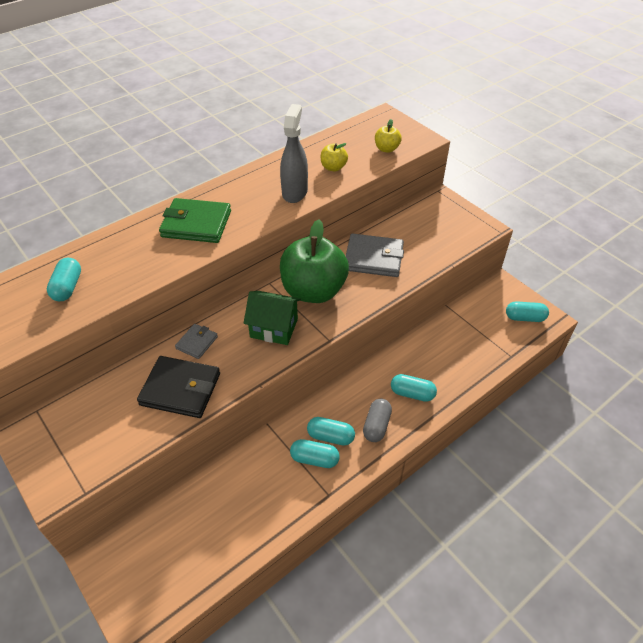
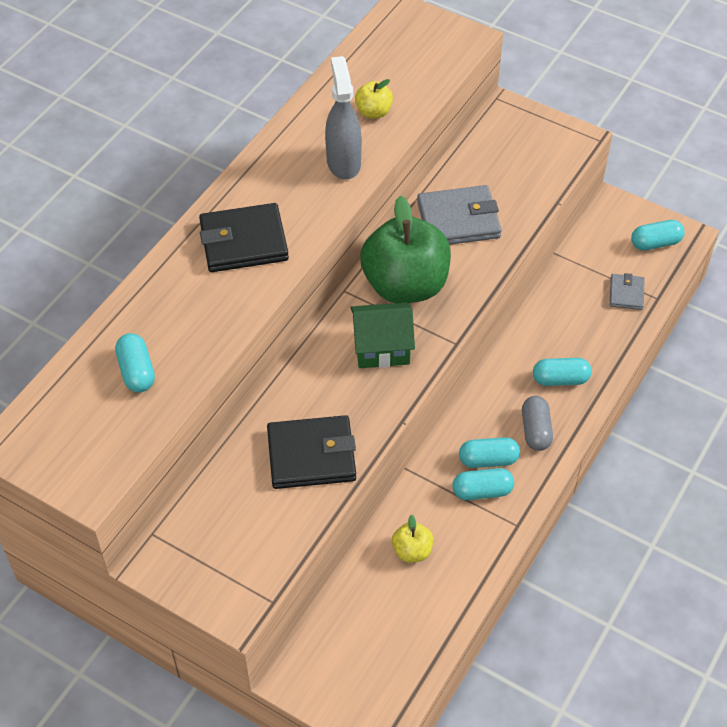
camera: 20 degrees left, 5 degrees up
(196, 224) = (243, 241): green wallet -> black wallet
(197, 342) = (297, 394): grey wallet -> grey wallet (626, 293)
(386, 149) = (428, 66): yellow apple -> yellow apple (412, 551)

